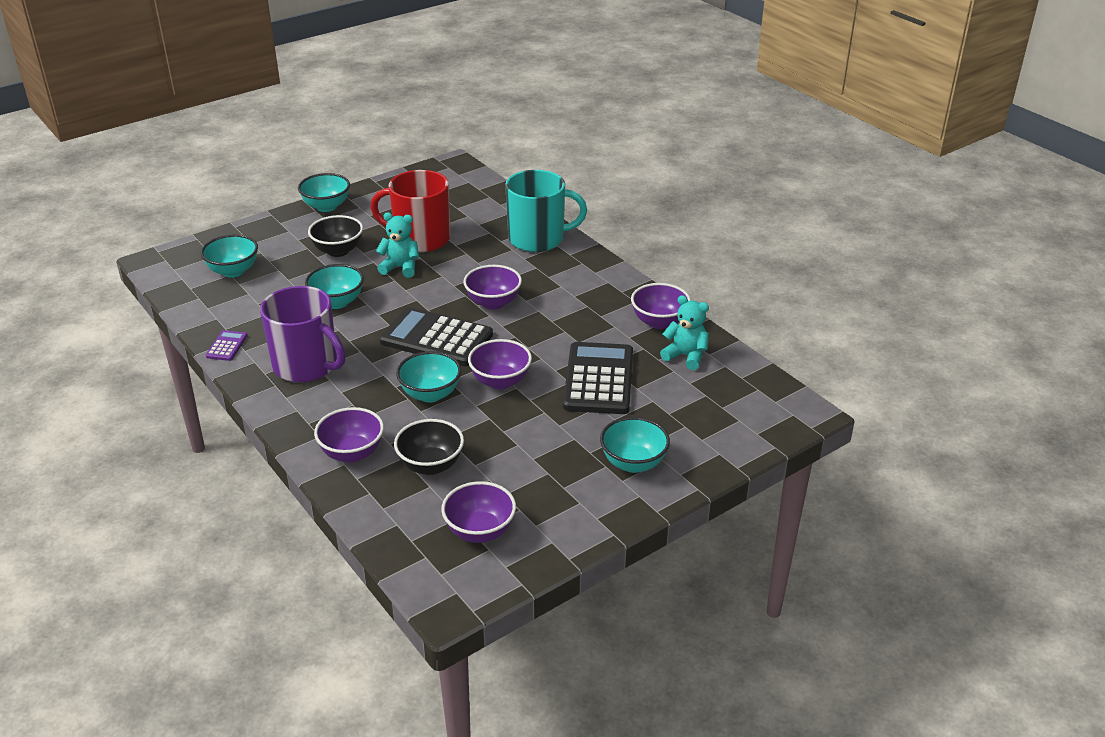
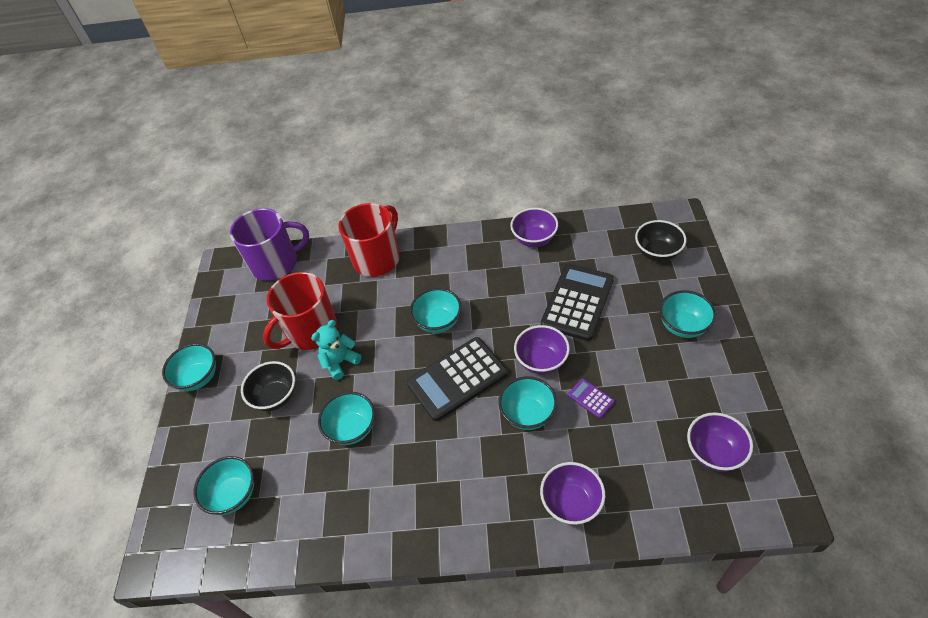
camera: 50 degrees left, 15 degrees up
(227, 346) = (350, 546): purple calculator -> purple calculator (590, 398)
(307, 366) = (428, 489): purple mug -> purple mug (276, 263)
(431, 465) = (618, 452): black bowl -> black bowl (657, 253)
(493, 303) = (438, 322): purple bowl -> turquoise bowl
(538, 239) = (377, 258): turquoise mug -> red mug
(599, 379) = (577, 302): black calculator -> black calculator turned 75 degrees clockwise
(686, 356) = (582, 244): turquoise teddy bear -> none

